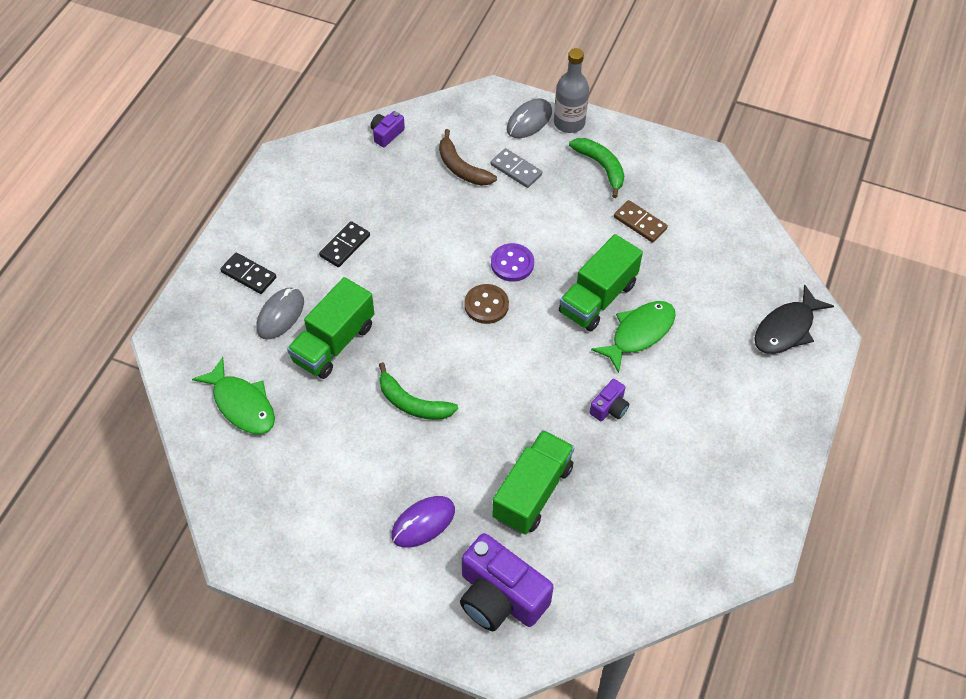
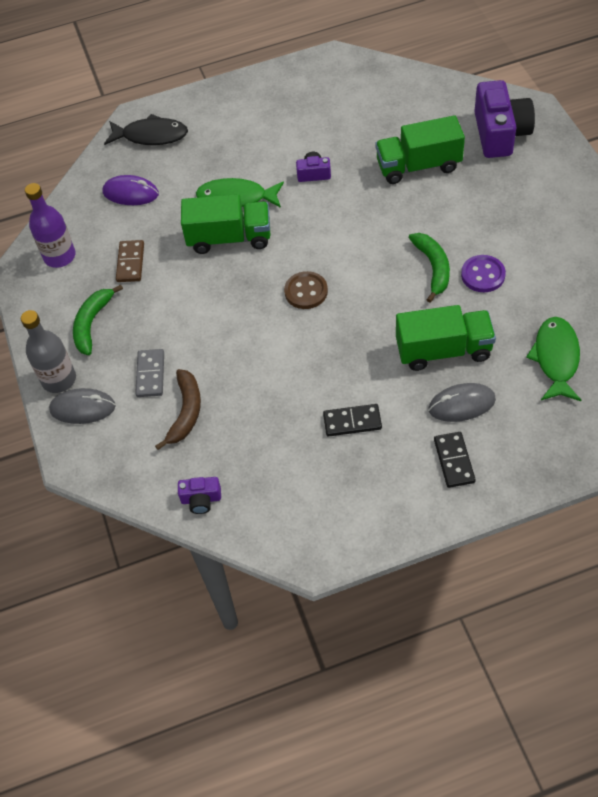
camera: 125 degrees left, 0 degrees up
(423, 523) = (504, 197): purple mouse -> purple mouse (131, 193)
(512, 264) = (251, 305): purple button -> purple button (483, 275)
(694, 187) = (59, 256): none -> purple bottle

